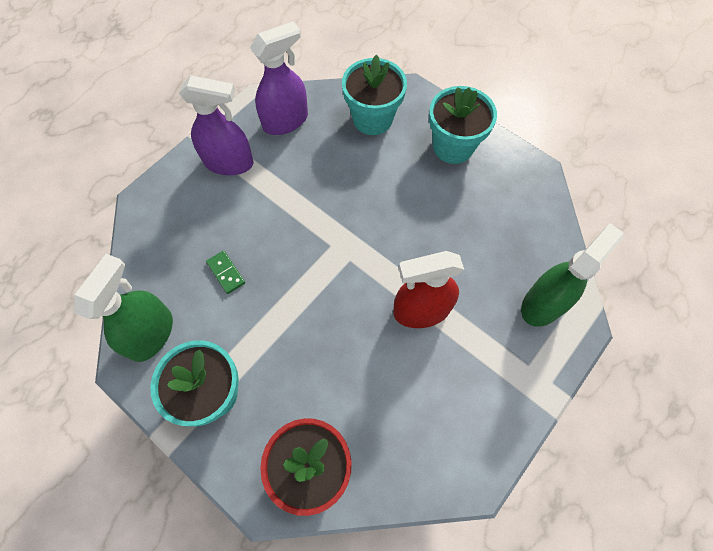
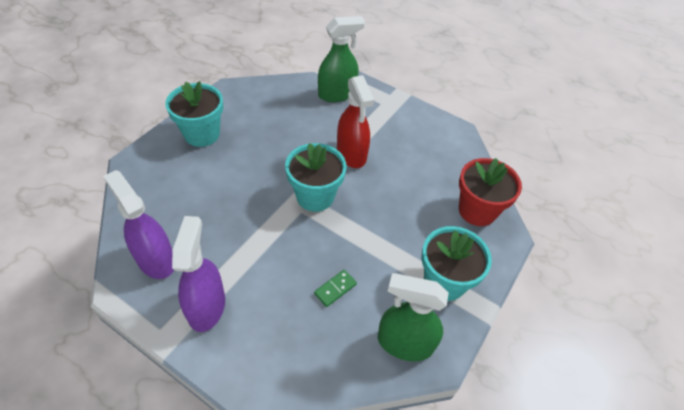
camera: 100 degrees left, 15 degrees down
(372, 119) = (163, 188): turquoise flower pot -> turquoise flower pot (315, 196)
(543, 303) = (337, 94): green spray bottle -> green spray bottle turned 120 degrees clockwise

